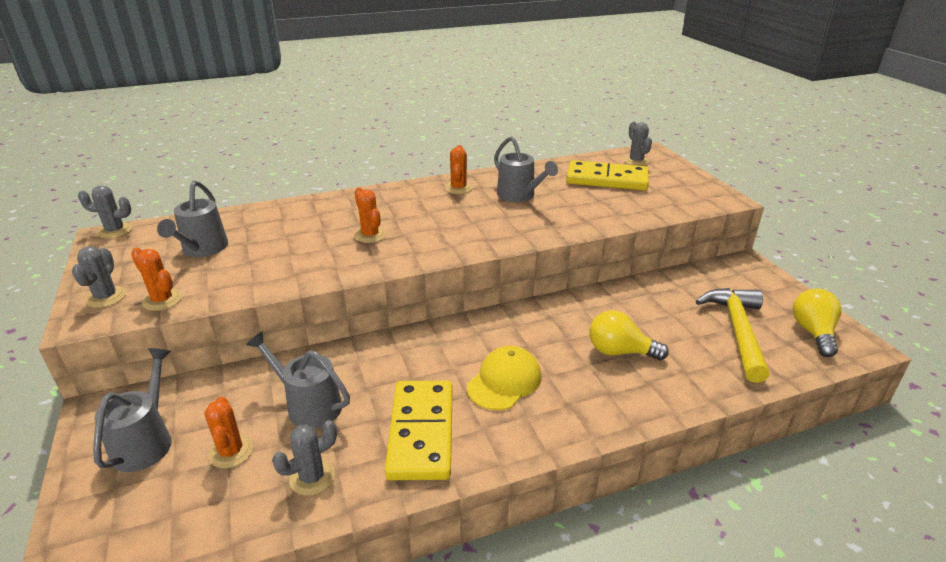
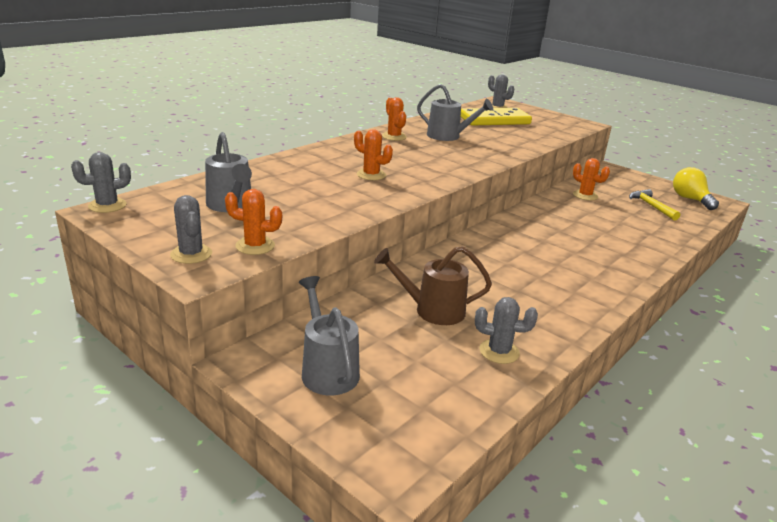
camera: 30 degrees left, 5 degrees down
(231, 452) = (413, 355): orange cactus -> orange cactus (585, 195)
(308, 405) = (432, 310): grey watering can -> brown watering can
(312, 477) = (499, 351): grey cactus -> grey cactus turned 75 degrees clockwise
(421, 432) = (538, 305): yellow domino -> none
(504, 381) = (552, 263): yellow cap -> none
(619, 351) = (600, 230): yellow light bulb -> none
(737, 331) = (651, 206): yellow hammer -> yellow hammer, size x0.59

